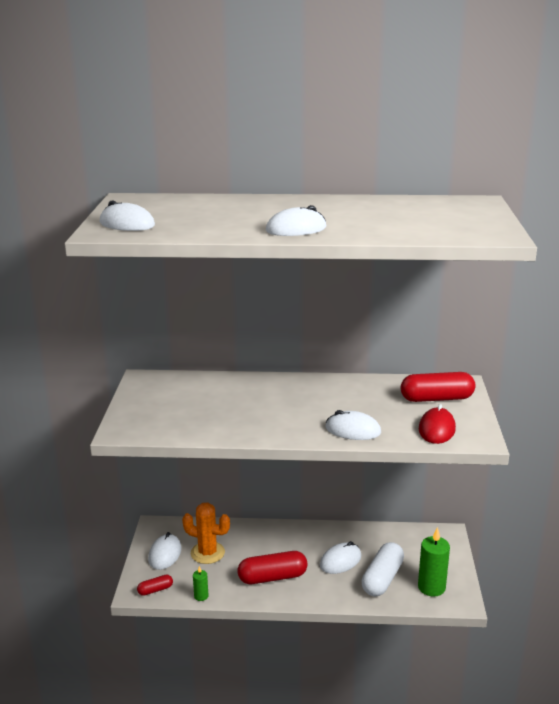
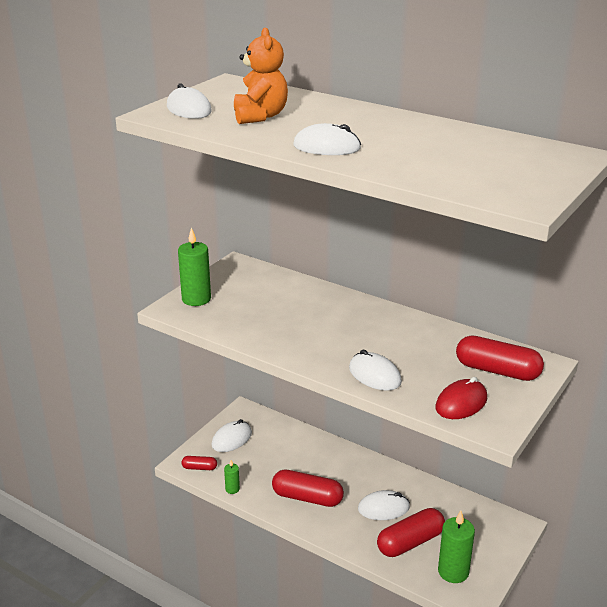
camera: 30 degrees right, 5 degrees up
(136, 417) = (196, 299): none -> green candle
(201, 218) = (260, 116): none -> orange teddy bear
(207, 553) = (268, 452): orange cactus -> none
(382, 578) = (410, 542): white capsule -> red capsule

